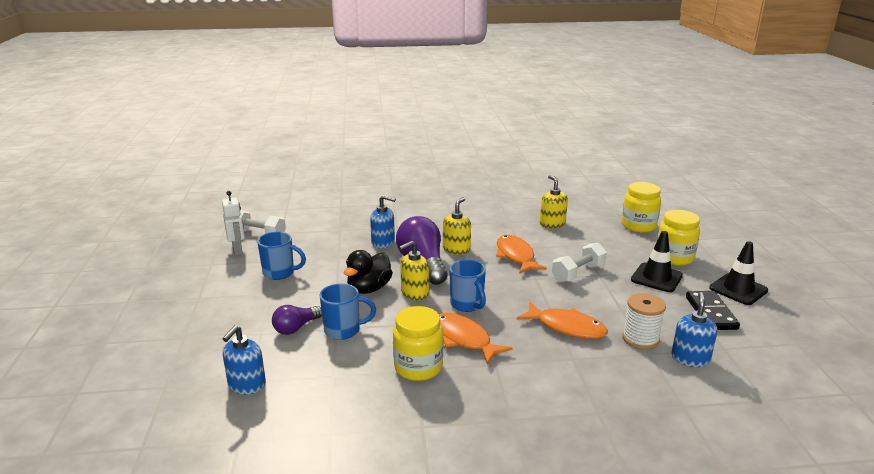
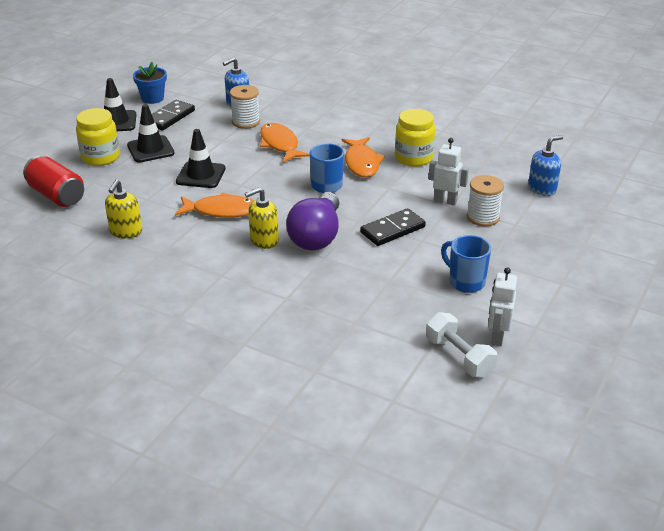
camera: 145 degrees left, 10 degrees up
(296, 328) = (483, 217): purple light bulb -> white spool
(343, 330) = (445, 201): blue mug -> white robot
(369, 289) = (392, 230): black duck -> black domino
(383, 242) = (326, 280): blue soap dispenser -> none
(414, 293) = (357, 210): yellow soap dispenser -> none
(515, 256) = (222, 211): orange fish -> orange fish turned 105 degrees counterclockwise
(578, 273) = (201, 175): white dumbbell -> black traffic cone
(638, 226) = (57, 195): yellow jar -> red can
(773, 327) = (152, 98): none -> blue flower pot

